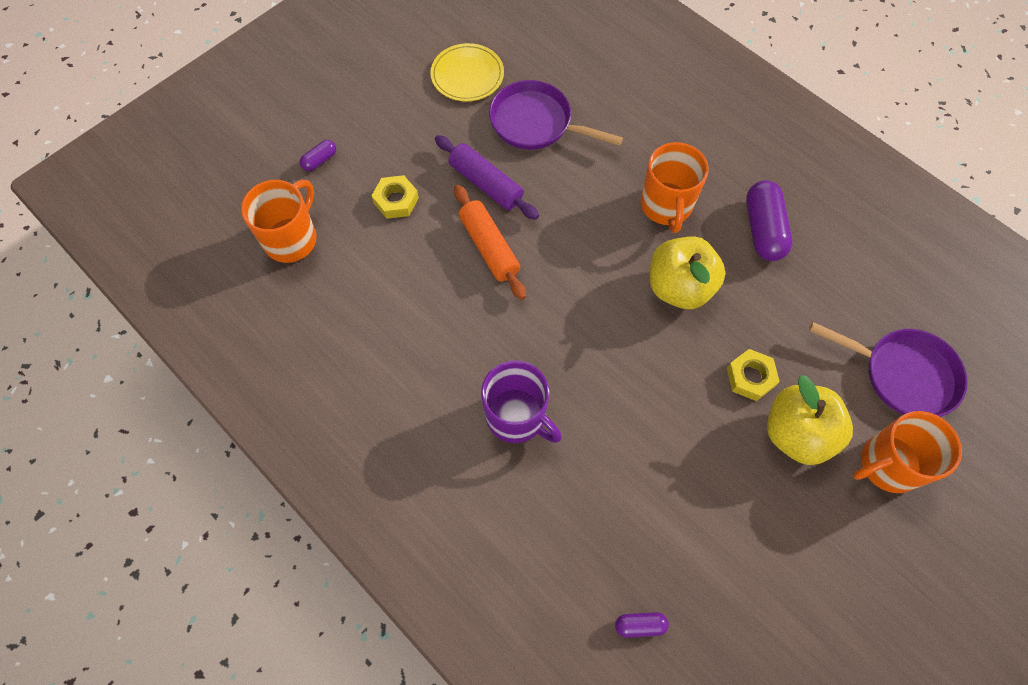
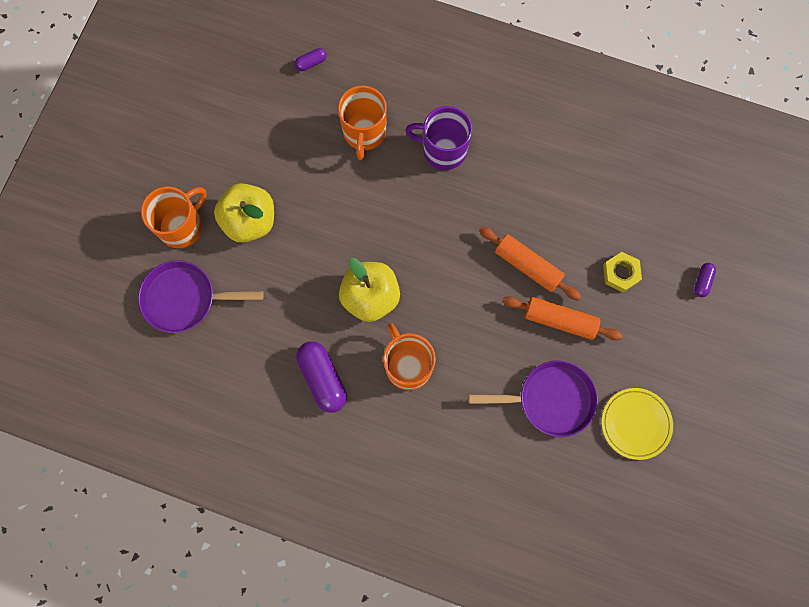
camera: 155 degrees right, 10 degrees up
(291, 239) = (677, 206): orange mug -> orange mug (364, 133)
(486, 184) = (560, 320): purple rolling pin -> orange rolling pin
(750, 377) = (294, 248): yellow nut -> none

